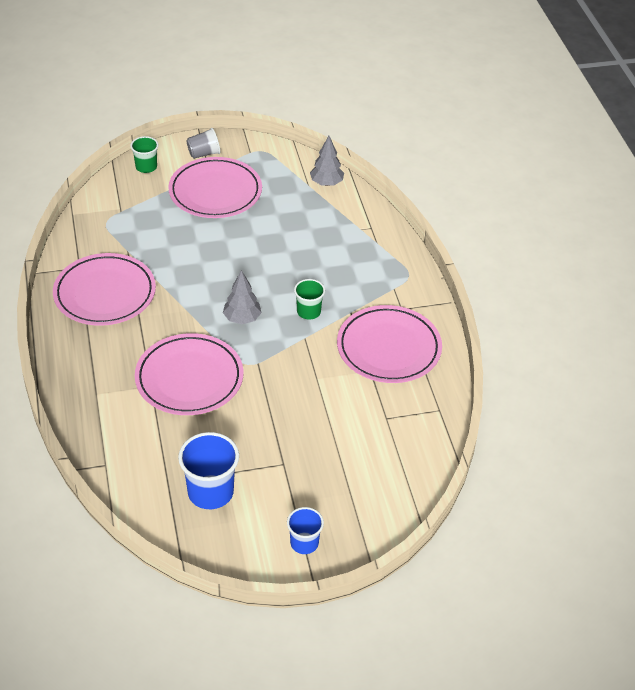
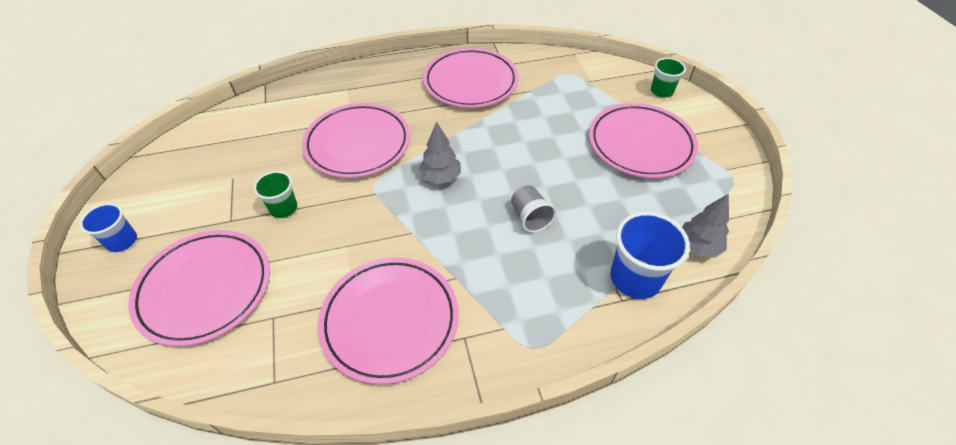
camera: 90 degrees right, 5 degrees up
(204, 154) = (703, 131): grey cup -> grey cup (530, 217)
(210, 492) = (212, 168): blue cup -> blue cup (635, 278)
(308, 312) = (453, 235): green cup -> green cup (283, 208)
(359, 467) = (205, 289): none -> pink plate

